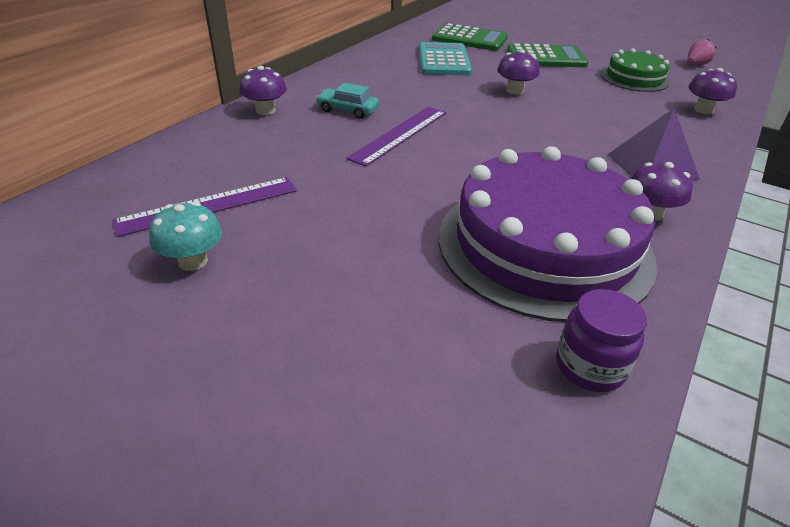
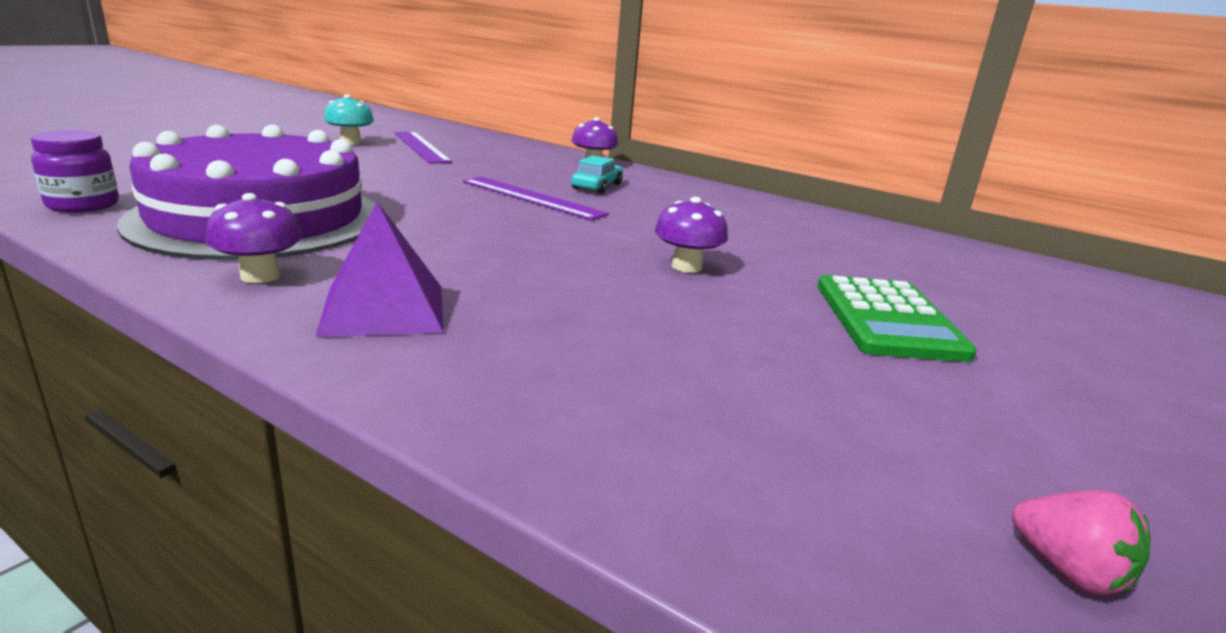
camera: 90 degrees right, 15 degrees down
(444, 60) = (797, 241): turquoise calculator -> none
(469, 39) = (932, 270): green calculator -> none
(634, 78) = (824, 398): green cake -> none
(703, 110) = (633, 446): purple mushroom -> none

